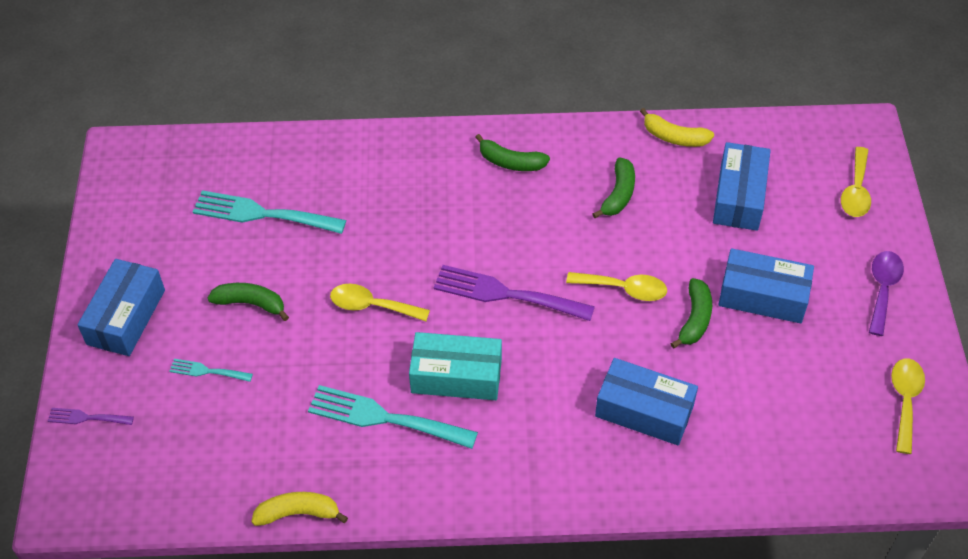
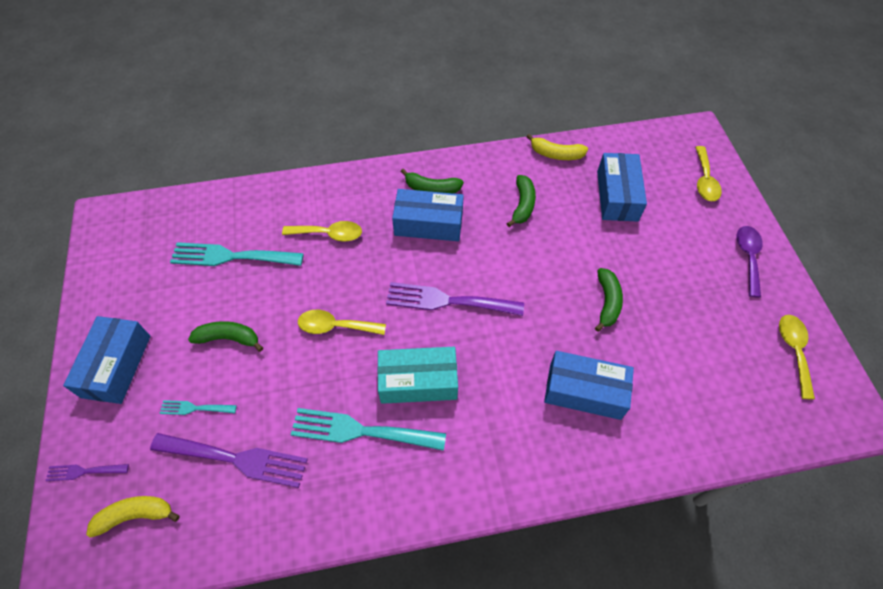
camera: 10 degrees left, 5 degrees up
(247, 427) = (236, 459): none -> purple fork
(298, 513) = (293, 541): yellow banana -> yellow banana (135, 515)
(624, 289) = (544, 284): yellow spoon -> yellow spoon (329, 234)
(763, 296) = (656, 275): blue box -> blue box (428, 223)

